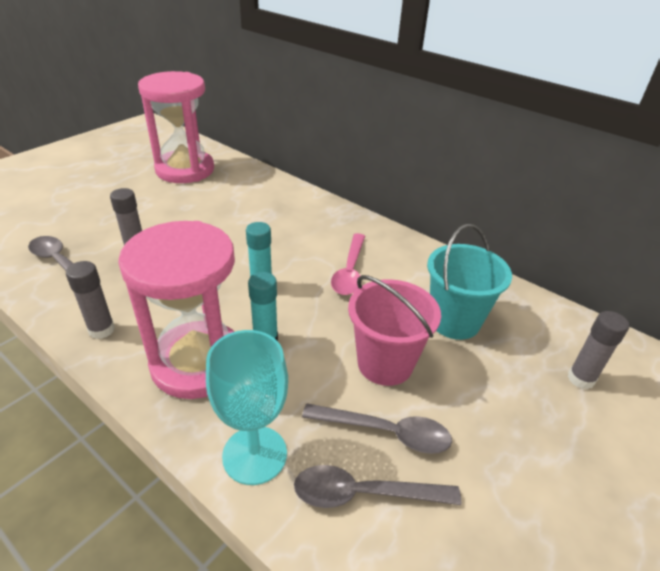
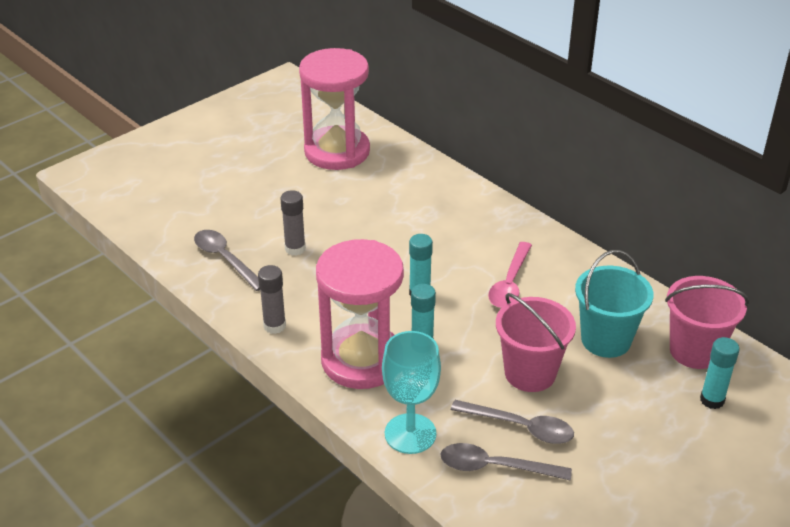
camera: 10 degrees right, 0 degrees up
(543, 326) = (694, 351): none -> pink bucket
(581, 379) = (712, 400): grey glue stick -> turquoise glue stick

